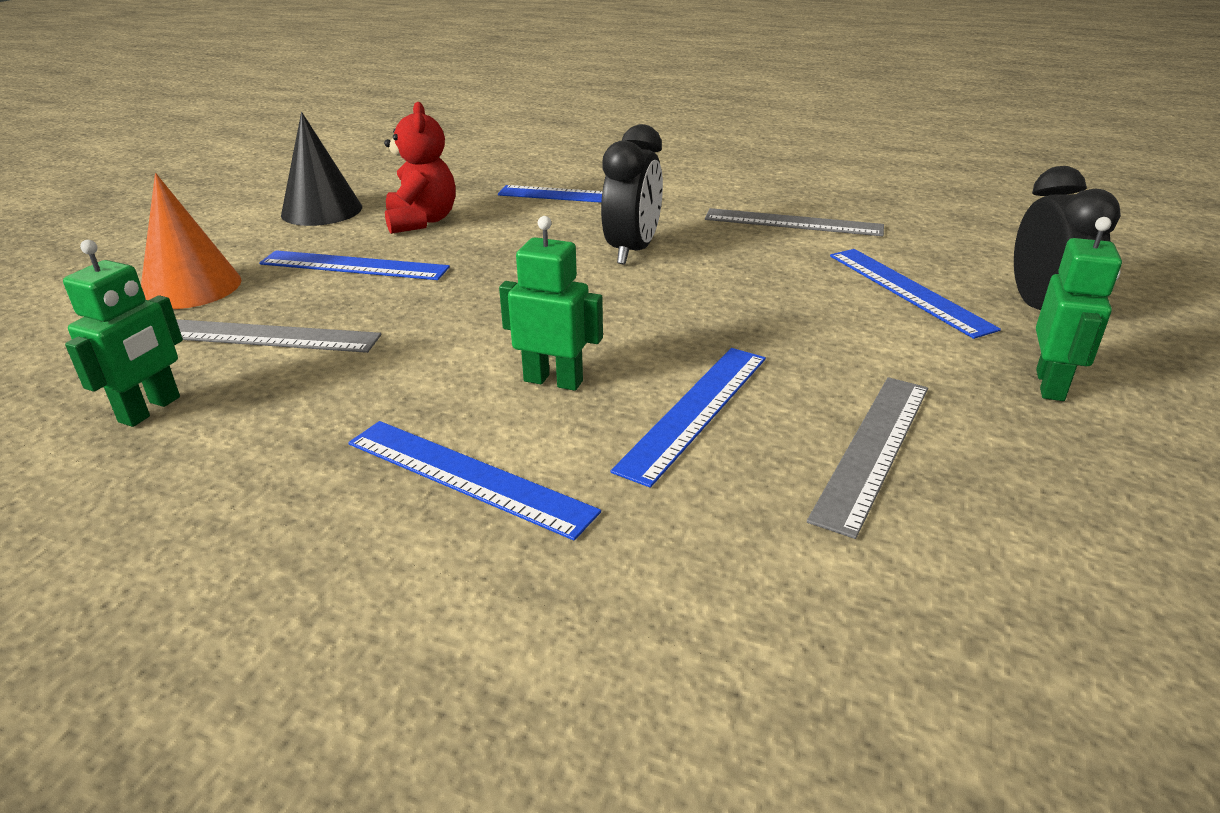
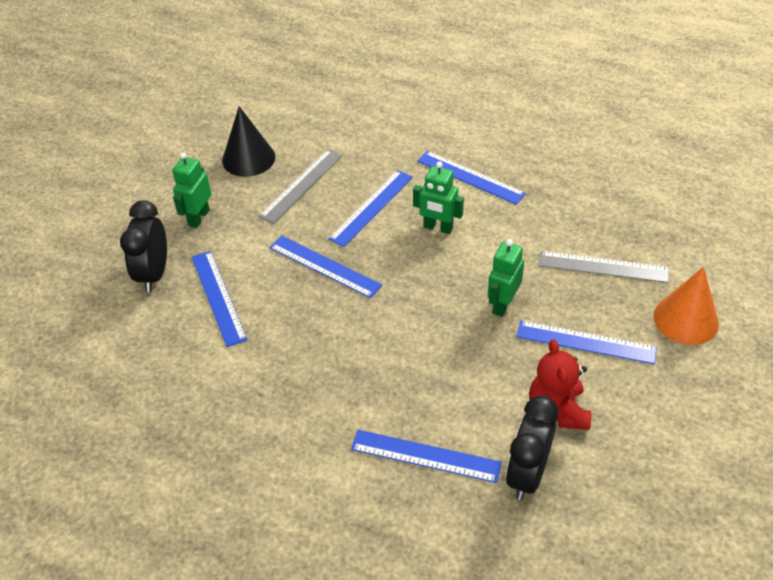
camera: 175 degrees left, 15 degrees up
(150, 410) = (629, 215): green robot -> green robot (502, 304)
(322, 210) = (654, 437): black cone -> black cone (248, 158)
(632, 251) = (386, 353): black clock -> black clock (527, 474)
(755, 326) = (324, 266): none -> blue ruler
(793, 222) = (252, 393): grey ruler -> none

